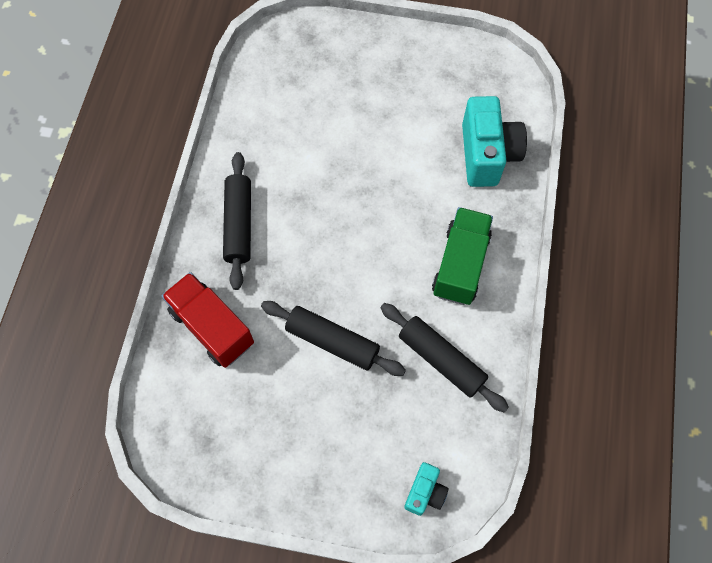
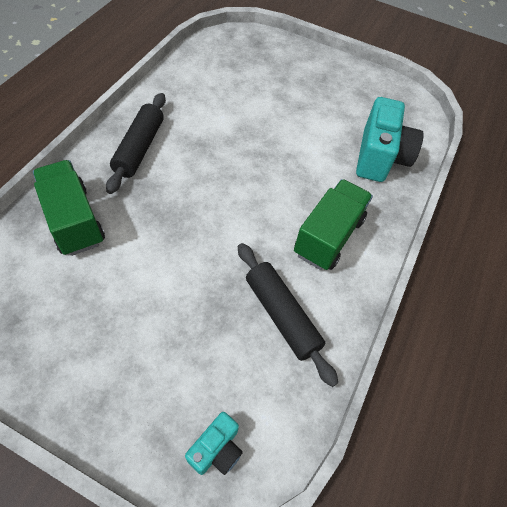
camera: 10 degrees right, 10 degrees down
(212, 327) = (74, 220): red truck -> green truck
(332, 342) = (180, 266): black rolling pin -> none

